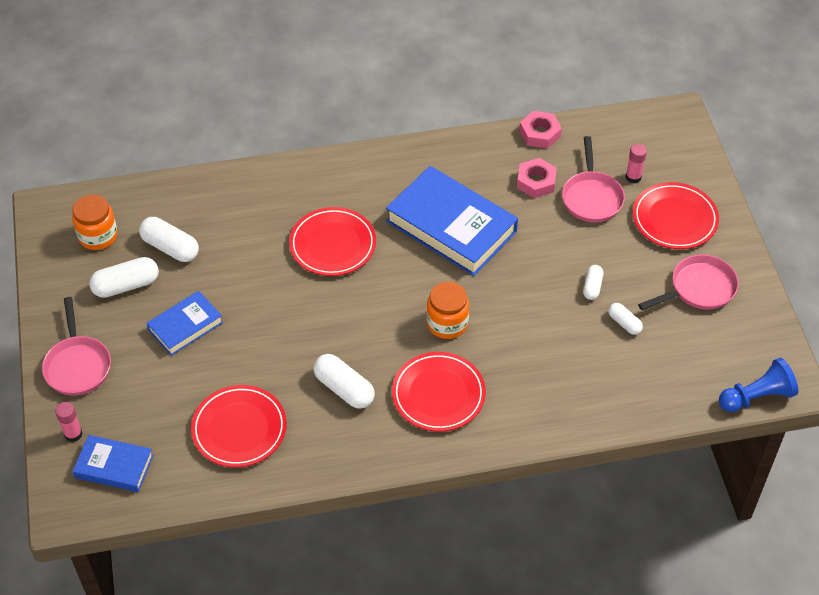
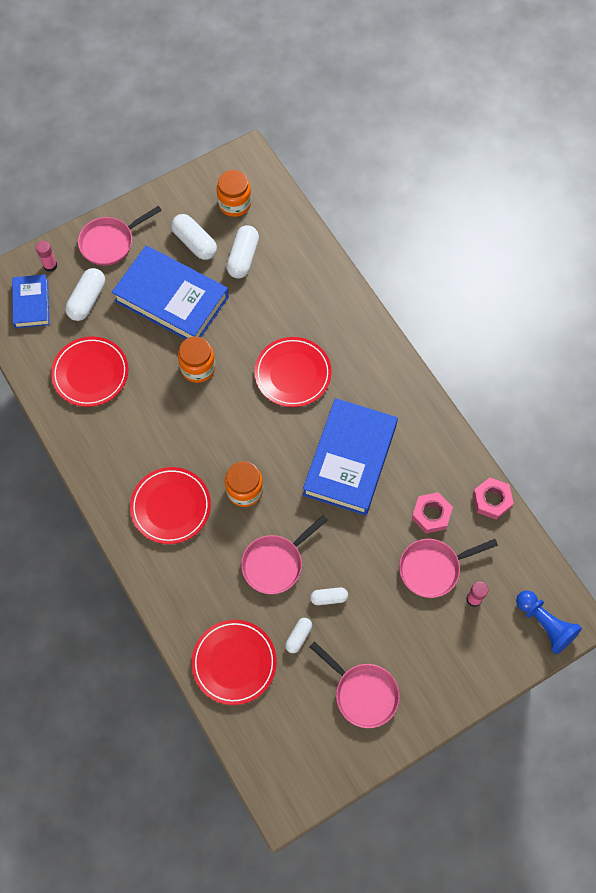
camera: 70 degrees right, 15 degrees up
(185, 326) = (171, 299): blue book -> blue book, size x1.85
(283, 325) = (198, 367): none -> orange jar
(344, 389) = (152, 434): white capsule -> white capsule (87, 300)
(539, 320) = (275, 563): none -> pink pan
(674, 219) = (438, 650): red plate -> red plate (234, 663)
(756, 397) = (259, 774): blue pawn -> blue pawn (545, 624)

